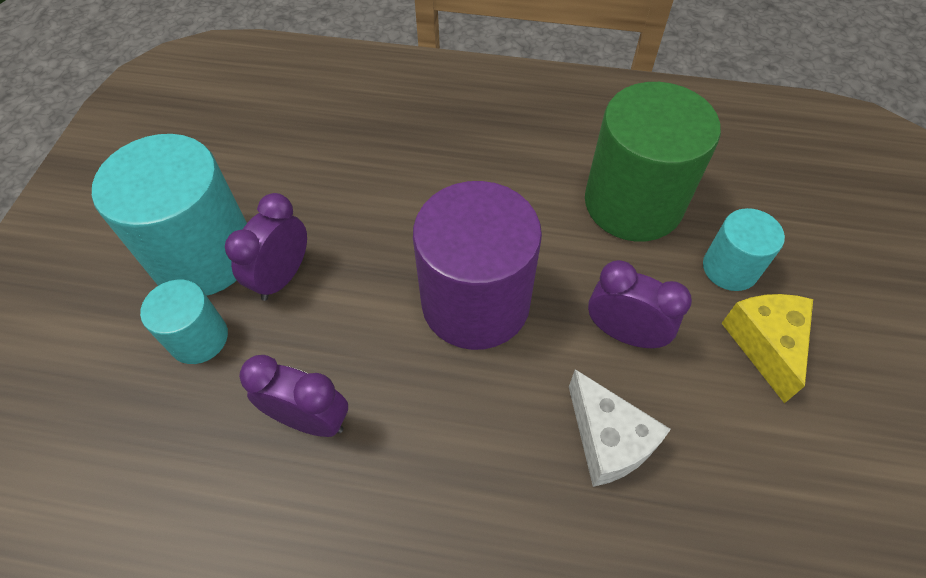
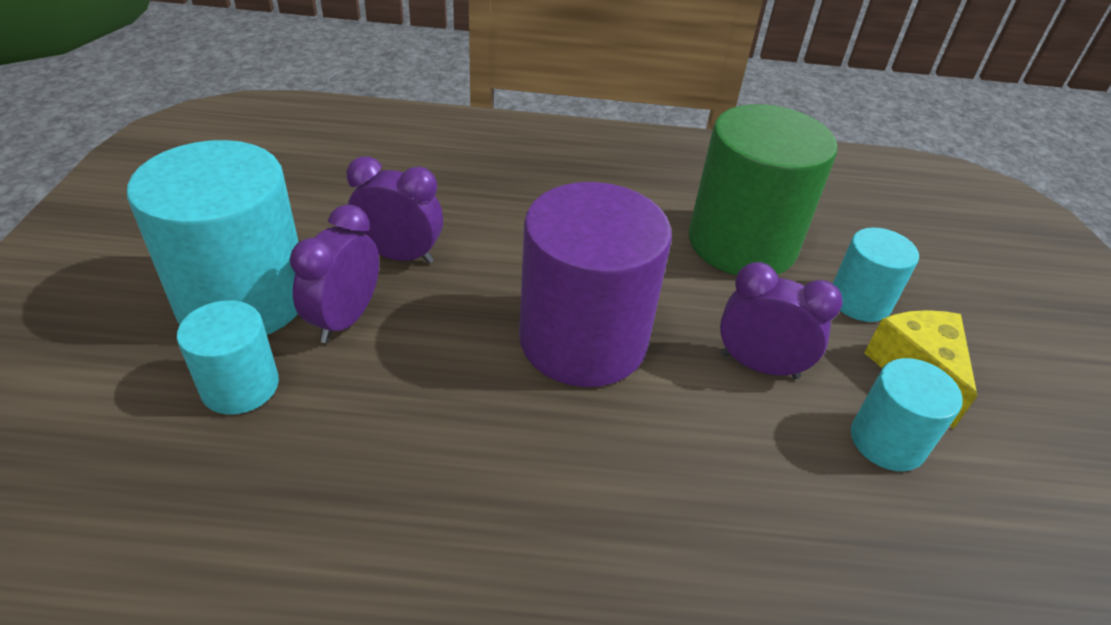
camera: 10 degrees left, 15 degrees down
(310, 419) = (392, 470): purple clock -> purple clock (399, 256)
(608, 441) = (765, 476): white cheese -> none
(721, 412) = (887, 441): none -> turquoise cylinder

